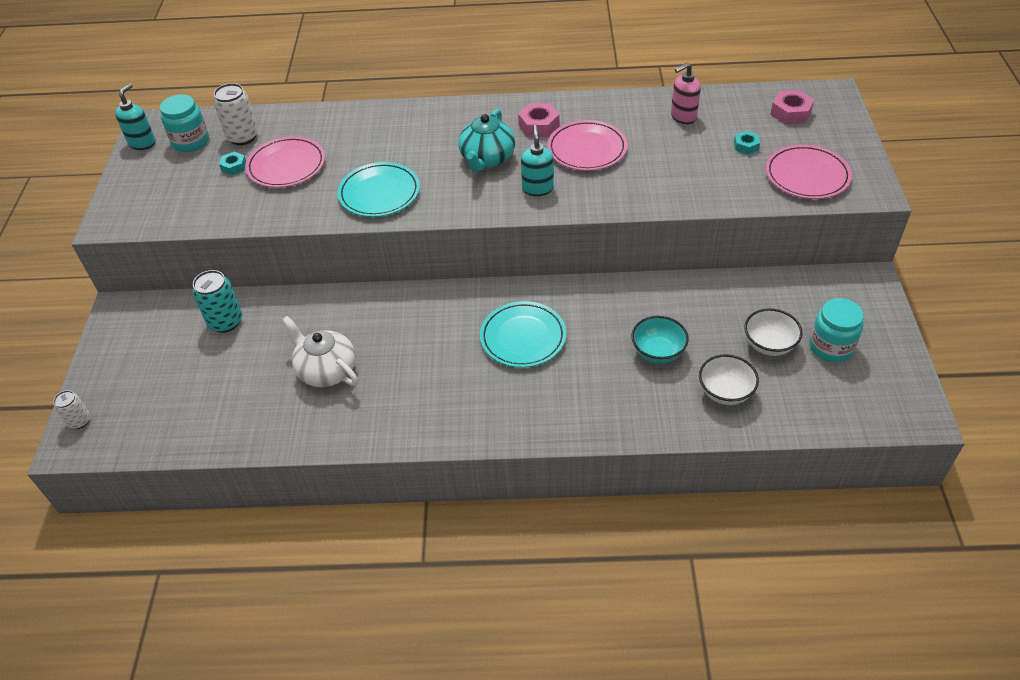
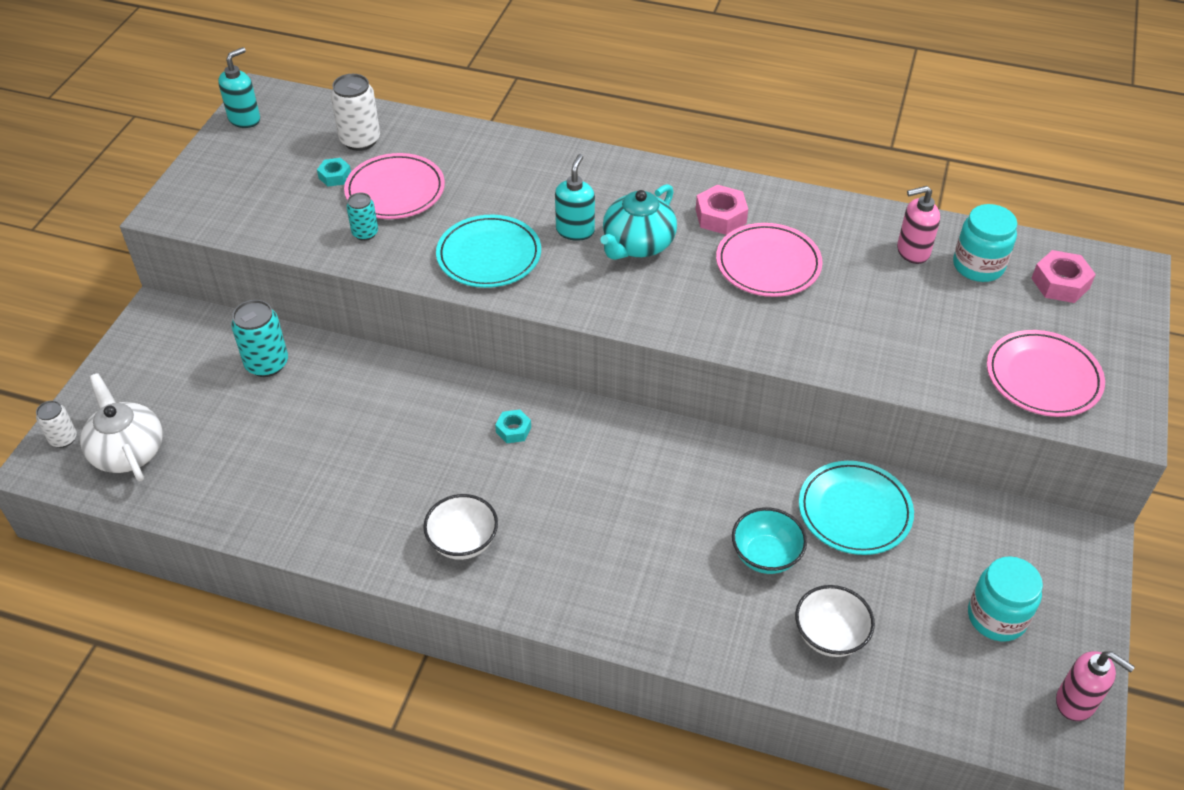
camera: 15 degrees right, 0 degrees up
(191, 142) = (299, 131): turquoise jar -> turquoise jar (978, 266)
(276, 201) = (365, 233): none -> turquoise can
(326, 370) = (356, 459): white teapot -> white teapot (128, 451)
(523, 337) = (605, 486): turquoise plate -> turquoise plate (854, 511)
(537, 188) = (683, 301): turquoise soap dispenser -> turquoise soap dispenser (575, 230)
(746, 146) = (978, 314): turquoise nut -> turquoise nut (513, 430)
(769, 345) = (915, 589): white bowl -> white bowl (463, 542)
(906, 386) = (1076, 702): none -> pink soap dispenser

